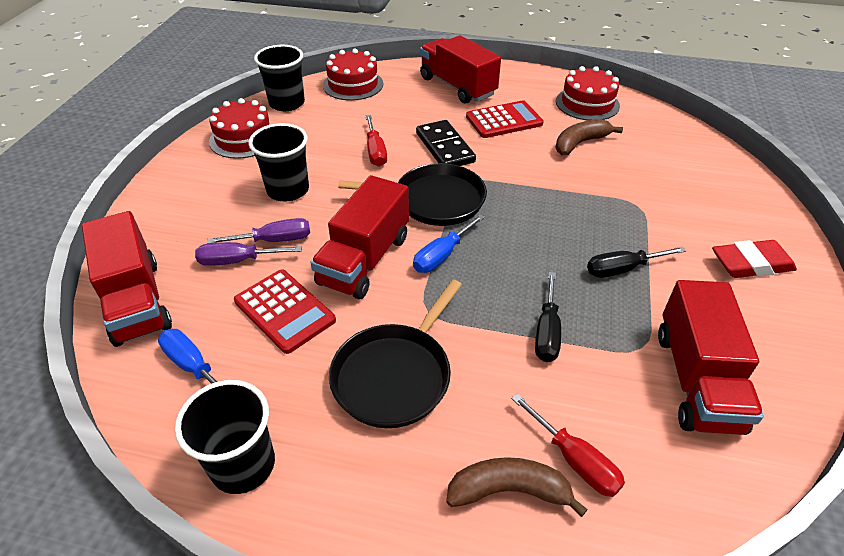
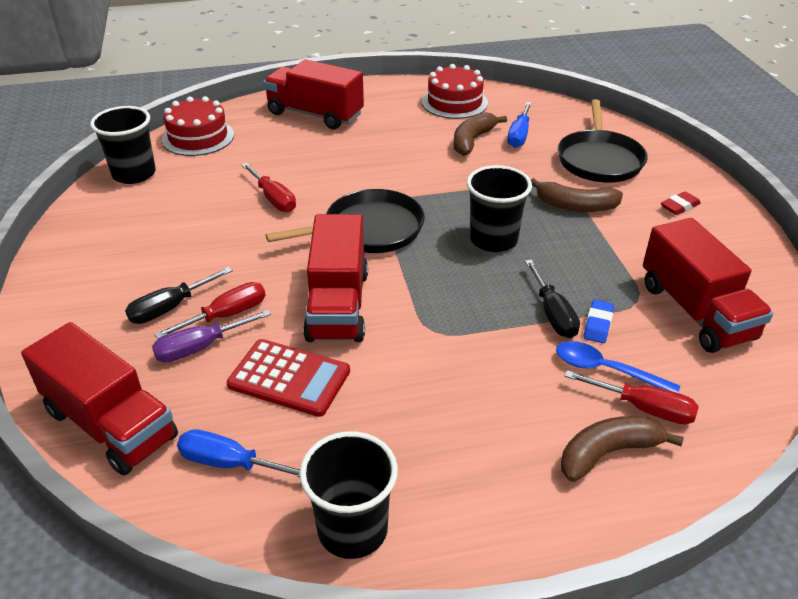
camera: 25 degrees left, 5 degrees down
(244, 138) = (110, 223): red cake -> none
(274, 240) = (226, 315): purple screwdriver -> red screwdriver
(288, 190) = (204, 262): black cup -> black cup (493, 240)
(395, 375) = (442, 397): black pan -> black pan (599, 159)
(442, 255) = (412, 278): blue screwdriver -> blue screwdriver (519, 135)
(444, 147) = (344, 177): black domino -> none
(504, 120) = (385, 137): red calculator -> none
(562, 406) = (606, 370): none -> blue spoon
(584, 358) = (598, 324): none -> blue eraser
(622, 269) = (581, 241): black screwdriver -> black screwdriver (170, 308)
(640, 233) = (576, 206): none -> brown banana
(751, 264) = (679, 206): red eraser -> red eraser, size x0.57

